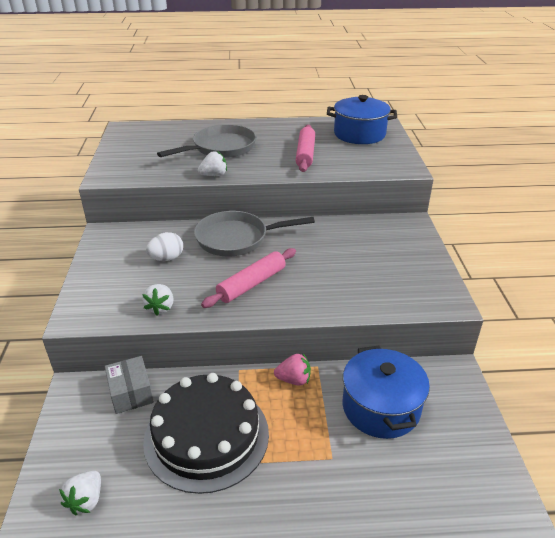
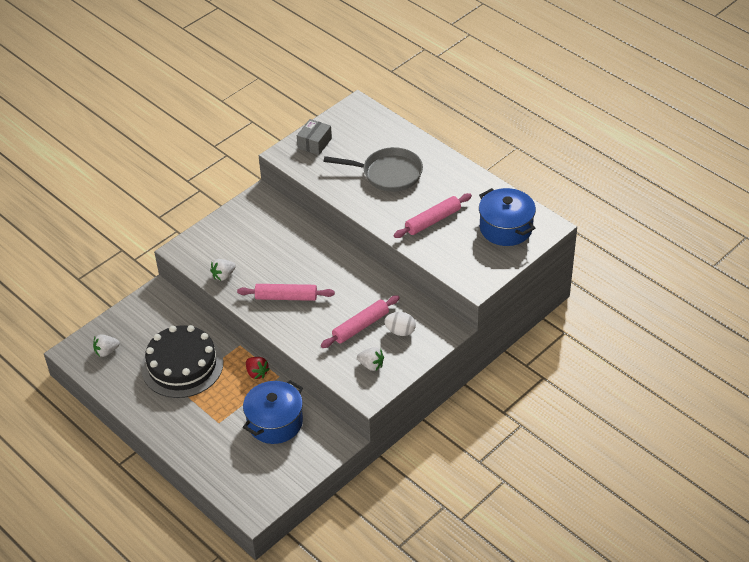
camera: 50 degrees right, 10 degrees up
(131, 393) = (177, 315): grey box -> grey box (314, 143)
(166, 258) = (268, 243): white egg -> white egg (400, 331)
(214, 175) = (346, 199): white strawberry -> white strawberry (371, 365)
(236, 238) = (324, 258): grey pan -> none
(294, 379) = (257, 373): pink strawberry -> red strawberry
(350, 262) = (361, 326): none -> pink rolling pin

